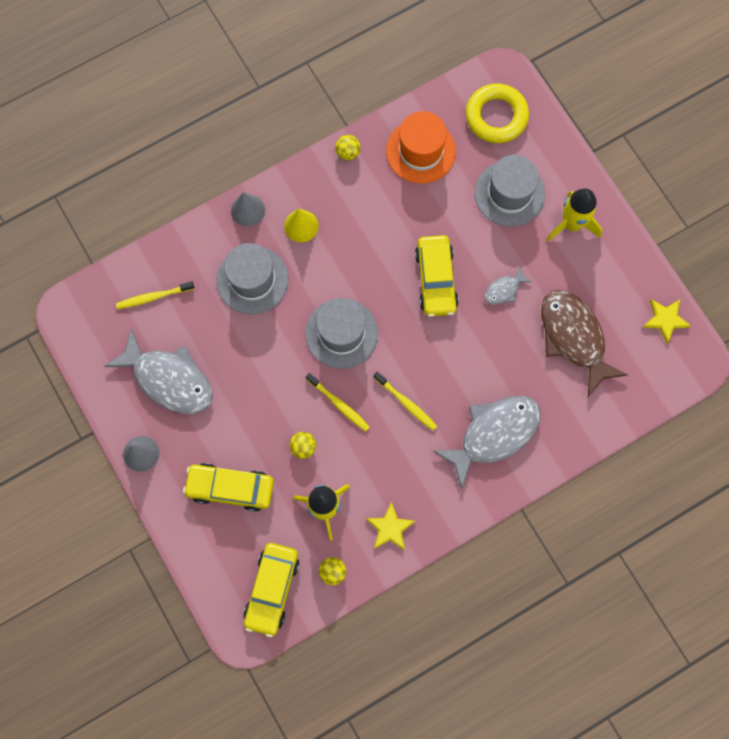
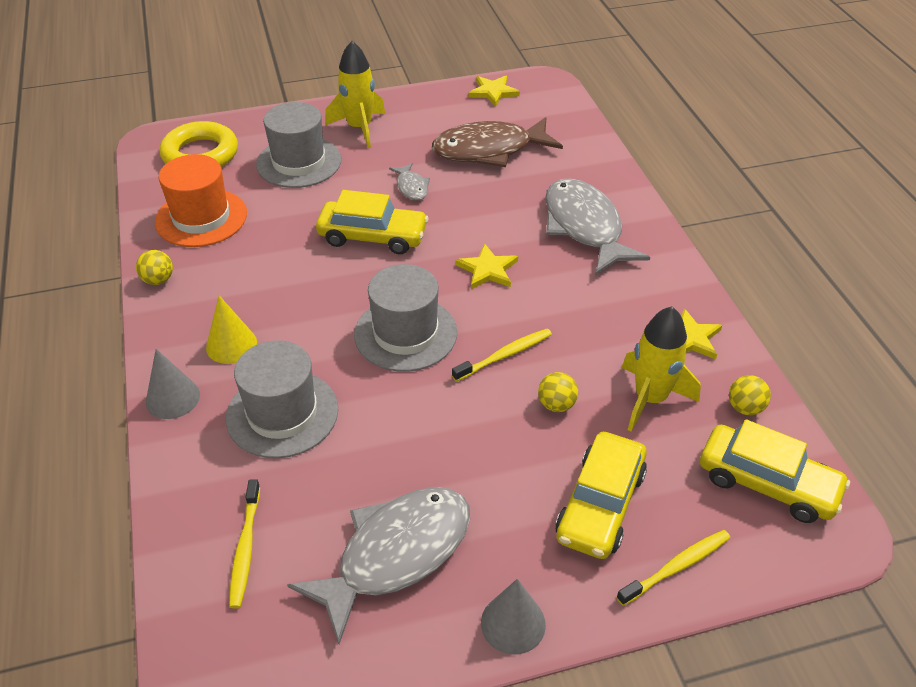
camera: 75 degrees left, 30 degrees down
(406, 403) = (523, 291): yellow toothbrush -> yellow toothbrush (676, 567)
(422, 372) = (487, 270): none -> yellow star

